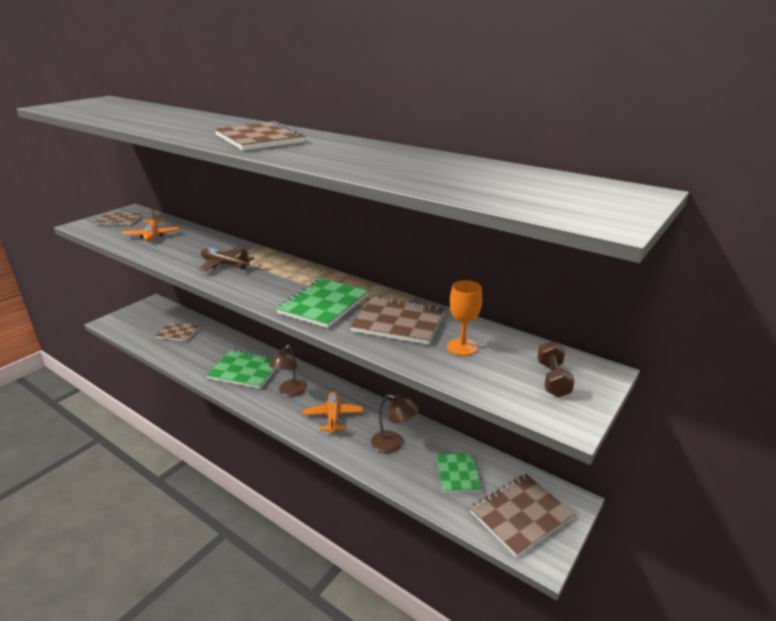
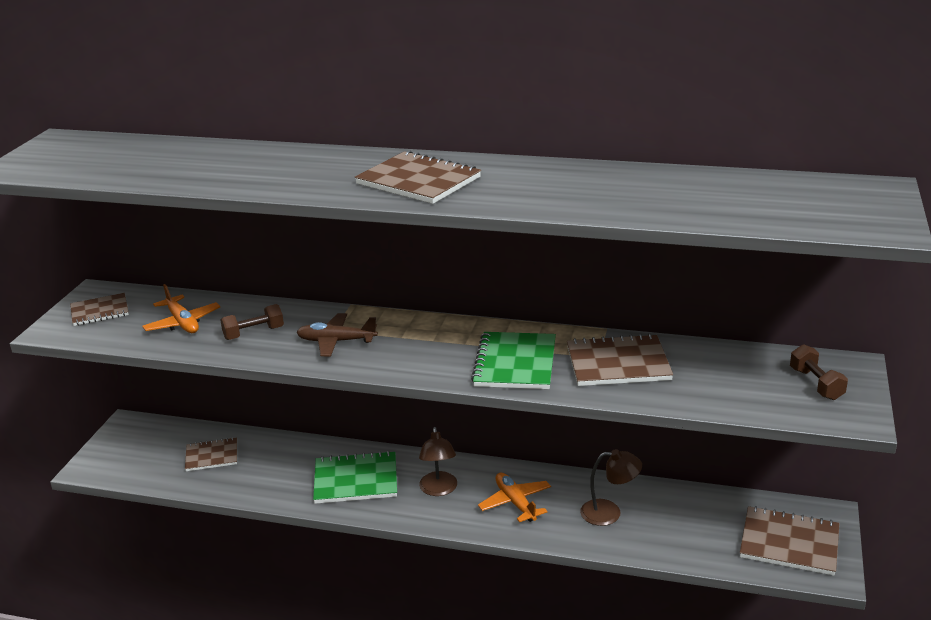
camera: 20 degrees left, 0 degrees up
(183, 249) = (254, 333): none -> brown dumbbell
(458, 474) = (701, 522): green notebook -> none
(462, 347) = (706, 374): orange goblet -> none
(520, 515) = (789, 543): brown notebook -> brown notebook turned 75 degrees clockwise

